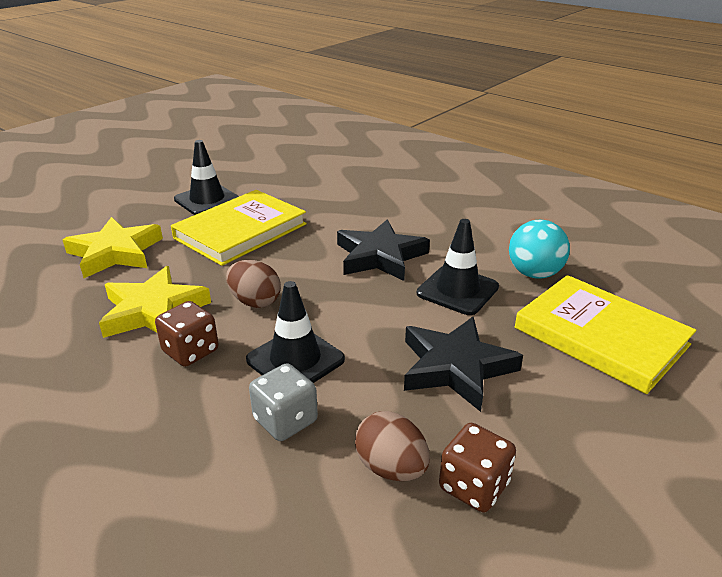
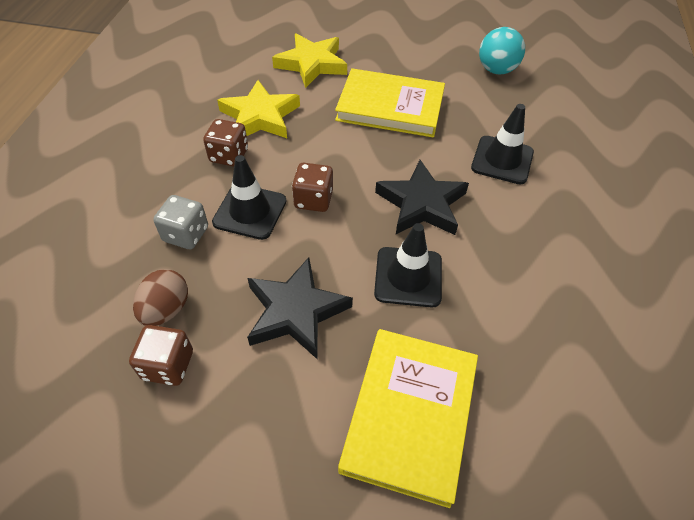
camera: 60 degrees right, 20 degrees up
(207, 200) = (419, 67): black traffic cone -> black traffic cone (502, 160)
(255, 301) = (303, 159): brown egg -> none
(318, 312) = (313, 200): none -> brown dice
(534, 273) = (484, 330): turquoise ball -> turquoise ball (496, 70)

